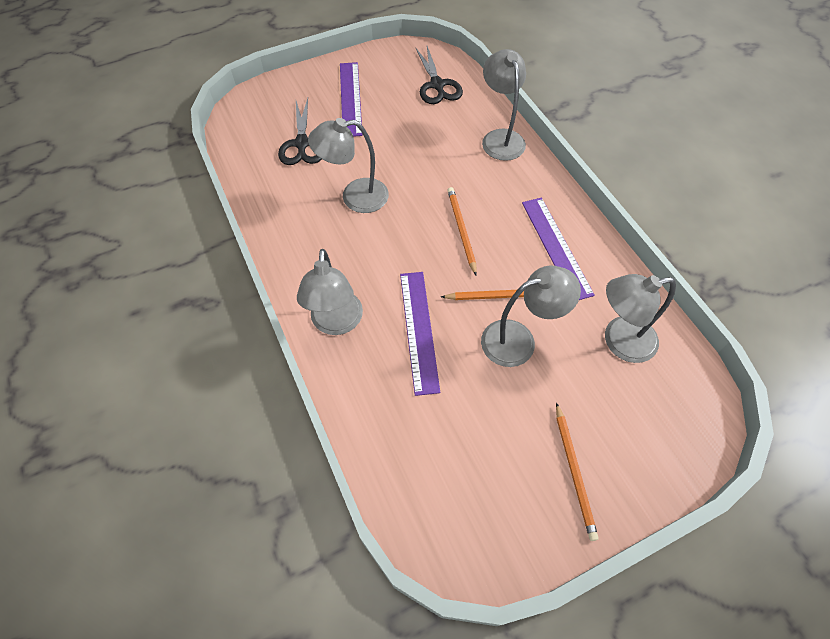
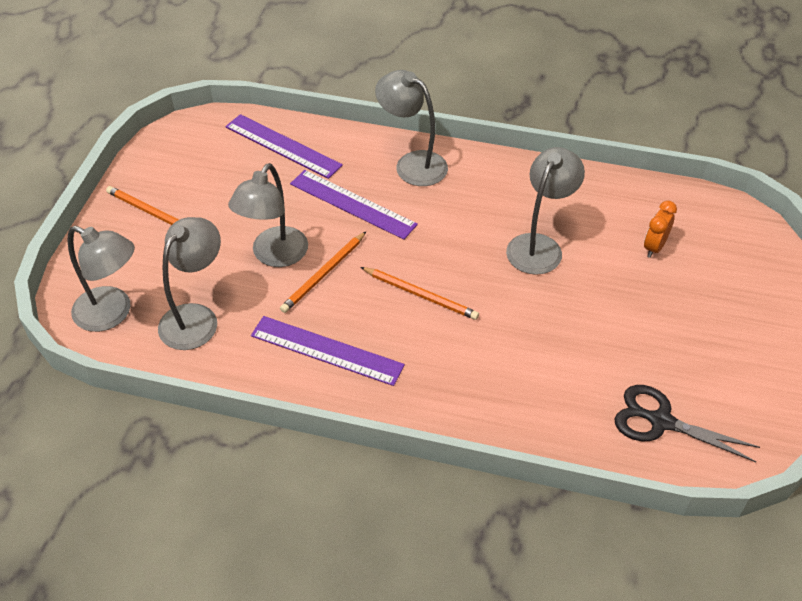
camera: 130 degrees right, 10 degrees down
(302, 143) = (654, 247): black scissors -> orange clock
(350, 98) = (700, 325): purple ruler -> purple ruler (283, 146)
(500, 138) = (512, 417): grey lamp -> grey lamp (112, 314)

